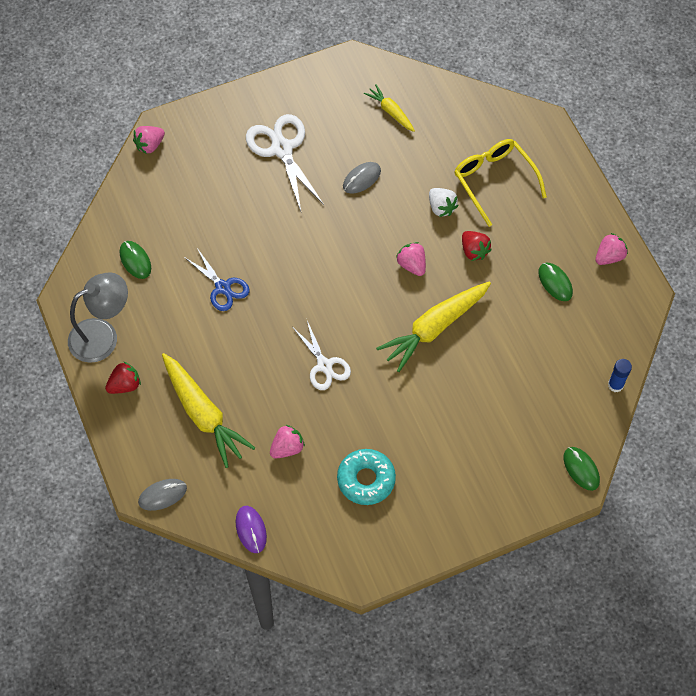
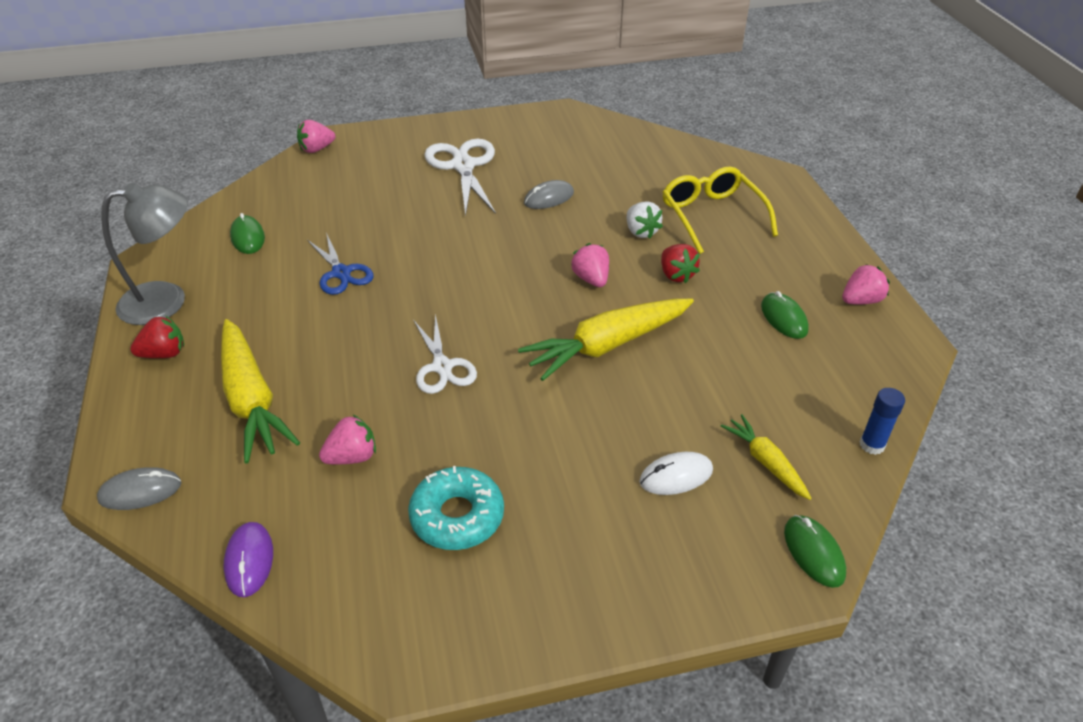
camera: 10 degrees right, 20 degrees down
(391, 112) = (598, 150): yellow carrot -> yellow carrot (765, 462)
(495, 429) = (676, 476): none -> white mouse

